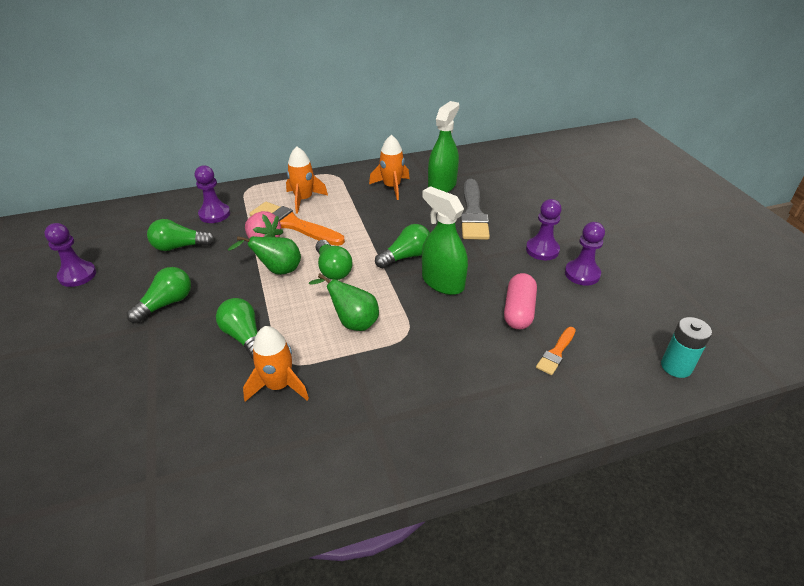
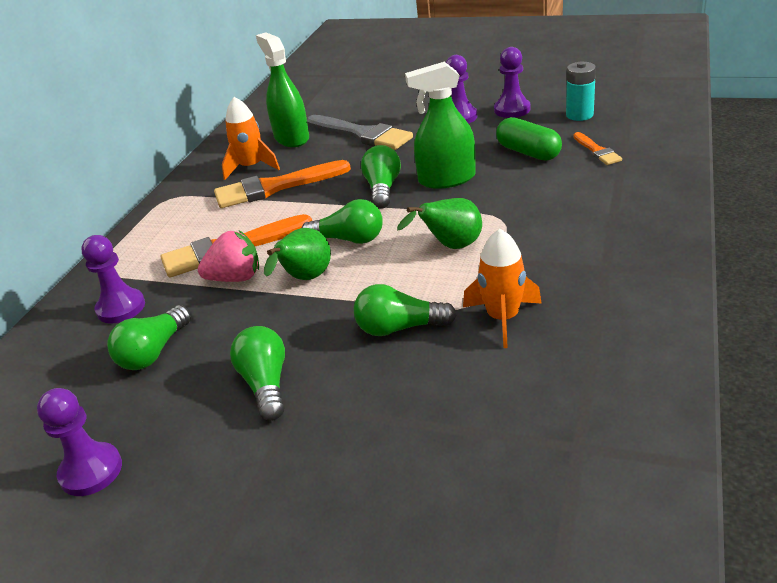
camera: 50 degrees left, 5 degrees down
(303, 199) = (190, 230): orange rocket -> none
(374, 208) = (275, 187): none -> orange brush
(518, 311) = (528, 152): pink capsule -> green capsule
(676, 366) = (656, 107): turquoise battery -> turquoise battery (579, 115)

